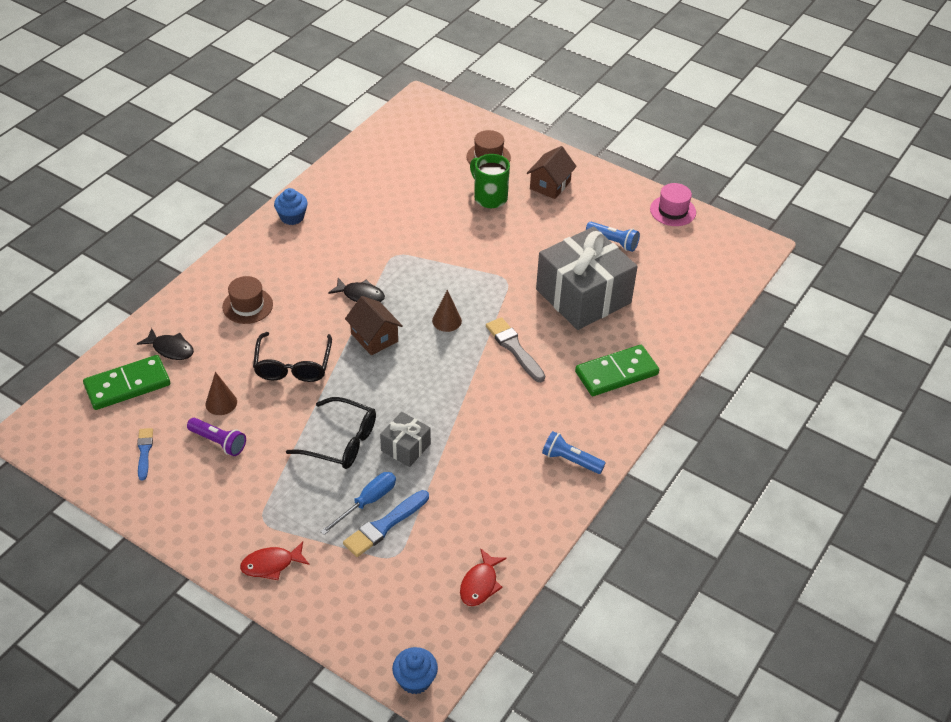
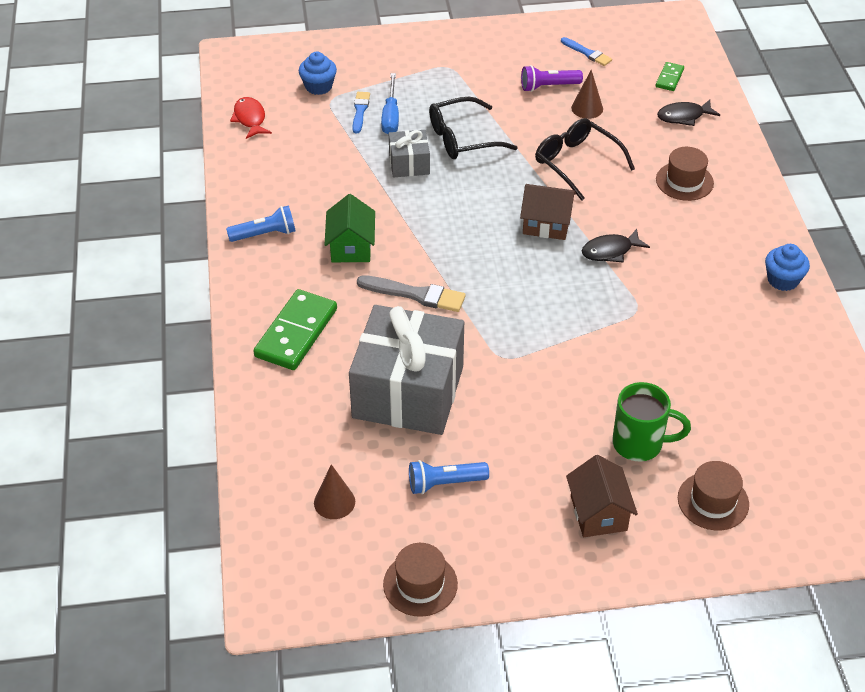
camera: 140 degrees right, 0 degrees up
(127, 385) = (669, 78): green domino -> green domino, size x0.50
(271, 564) = (407, 50): red fish -> none
(384, 525) = (360, 111): blue brush -> blue brush, size x0.64
(415, 680) = (238, 53): blue cupcake -> blue cupcake (318, 86)
(446, 321) = (506, 279): brown cone -> brown cone (334, 502)
(520, 409) = (351, 247): none -> green house
(673, 211) = (420, 584): pink hat -> brown hat

